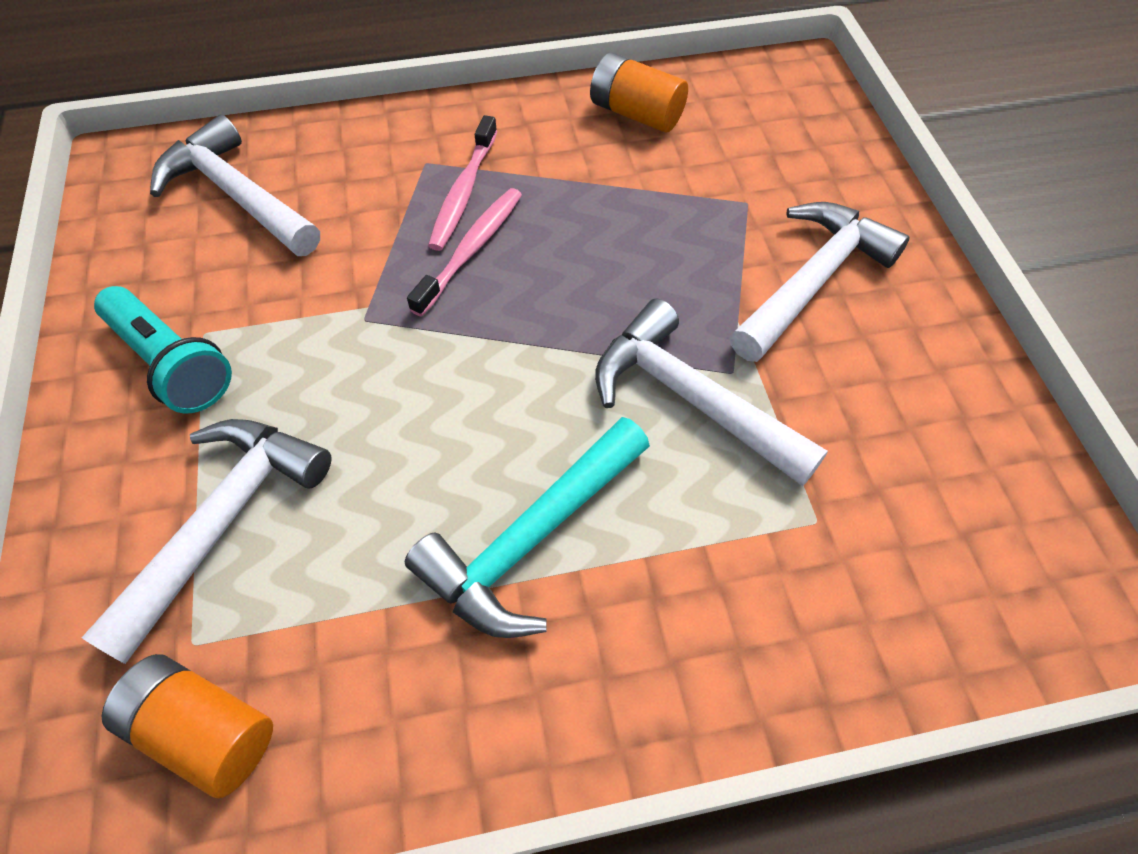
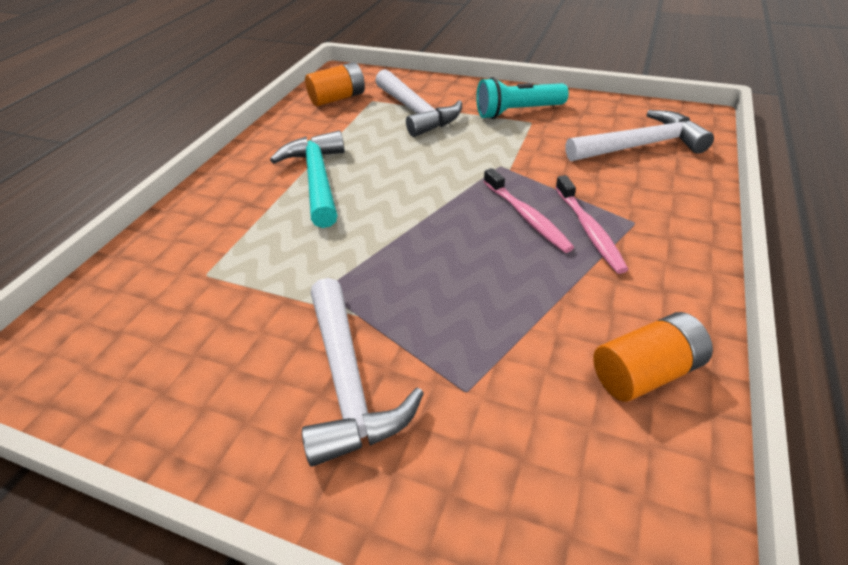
camera: 125 degrees right, 15 degrees down
(463, 192) = (589, 230): pink toothbrush -> pink toothbrush turned 150 degrees counterclockwise
(690, 398) = (327, 262): white hammer -> none

